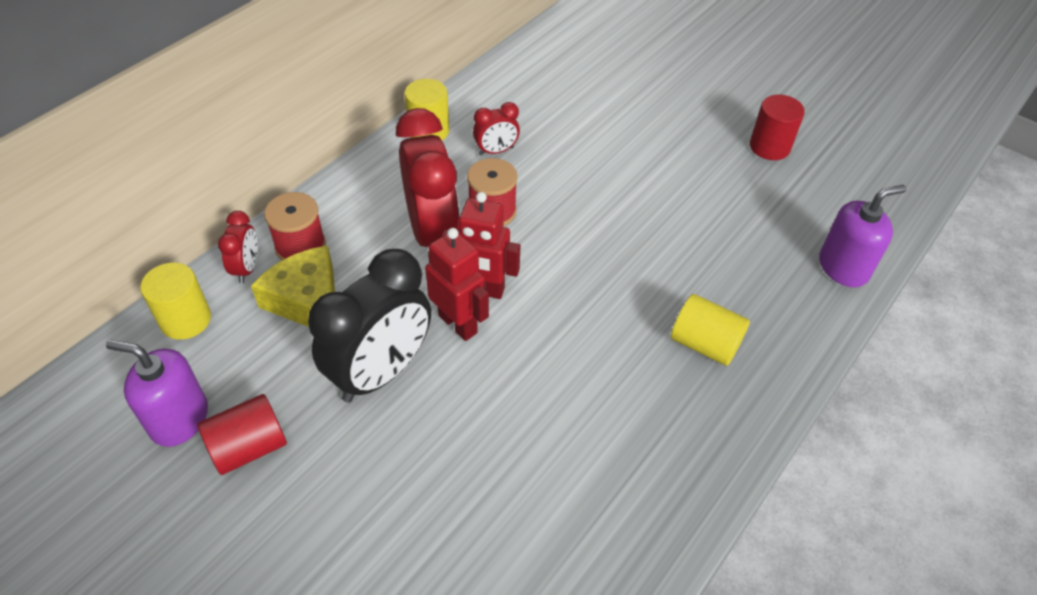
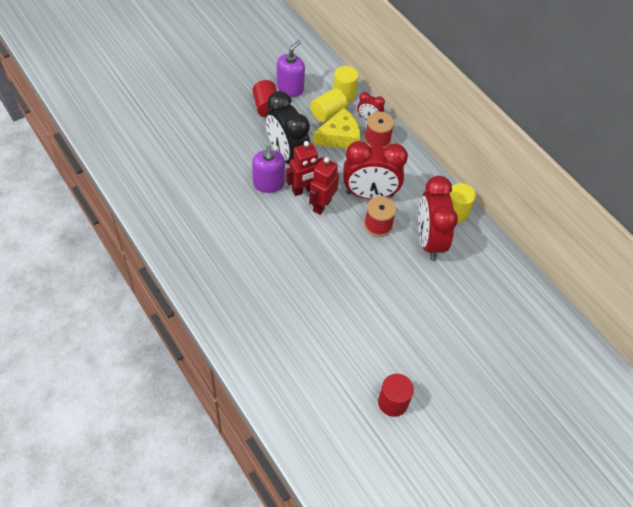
camera: 105 degrees right, 5 degrees up
(496, 151) = (429, 241): red clock -> red clock, size x2.10
(704, 344) = (249, 290): yellow cylinder -> yellow cylinder (328, 113)
(843, 267) = (273, 390): purple soap dispenser -> purple soap dispenser (268, 184)

